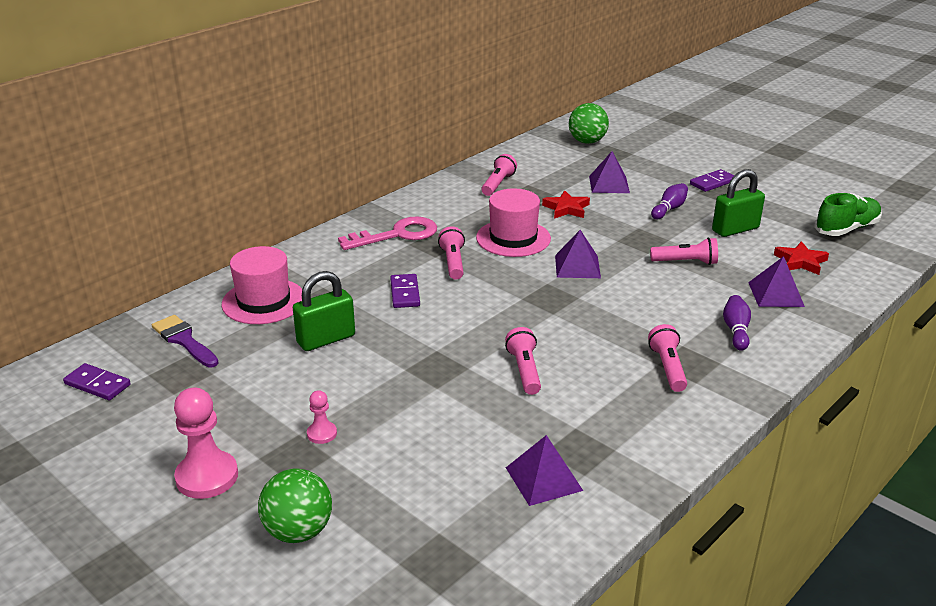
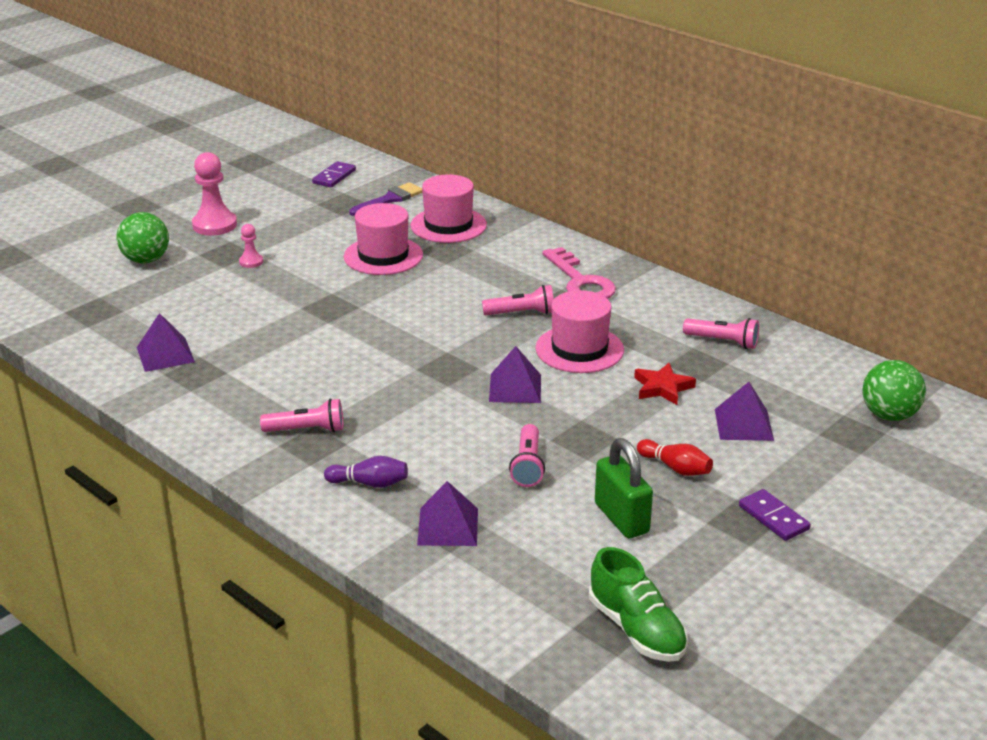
camera: 90 degrees right, 0 degrees up
(326, 339) = (383, 256): green padlock -> pink hat
(405, 293) = (460, 289): purple domino -> none
(524, 370) = (318, 350): pink flashlight -> none
(669, 209) = (675, 468): purple bowling pin -> red bowling pin
(800, 261) = (532, 563): red star -> none

